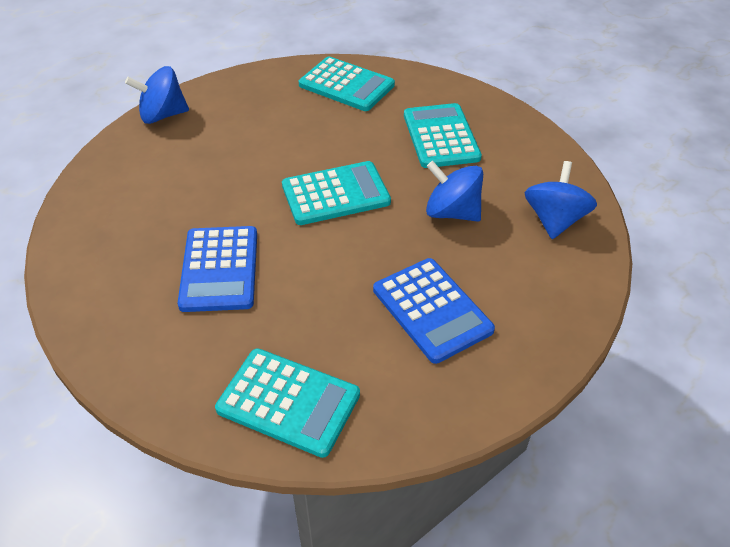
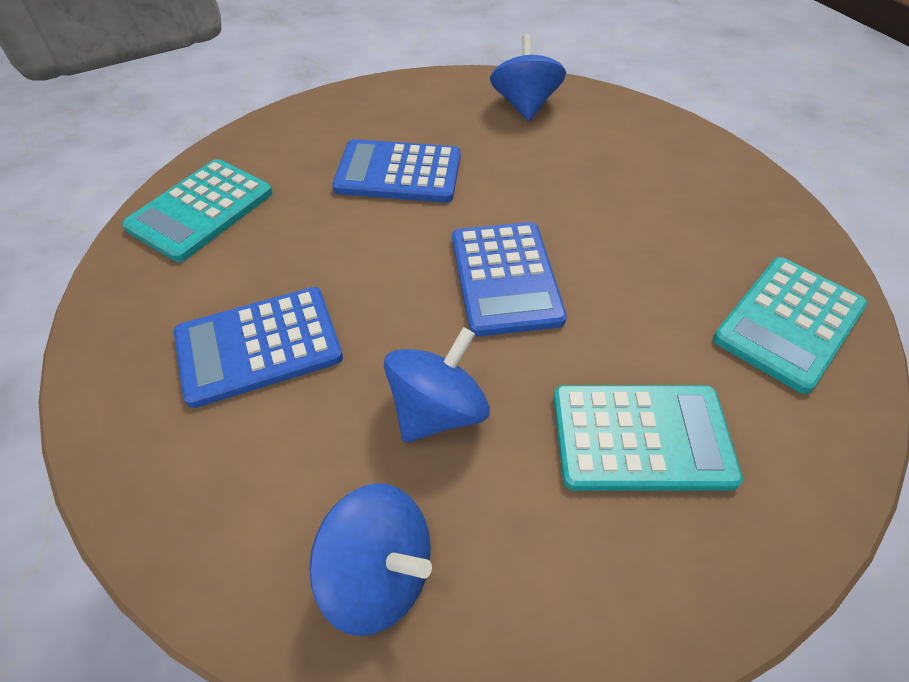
camera: 100 degrees right, 5 degrees up
(162, 115) = (682, 135): blue spinning top -> blue spinning top (524, 105)
(335, 194) = (505, 278): turquoise calculator -> blue calculator

